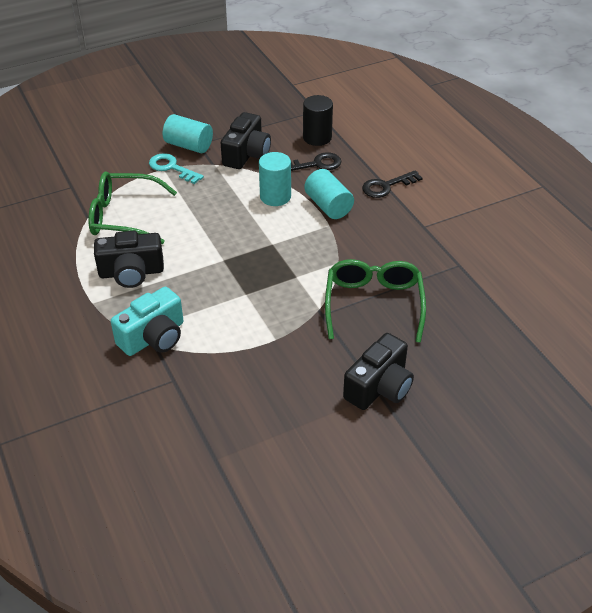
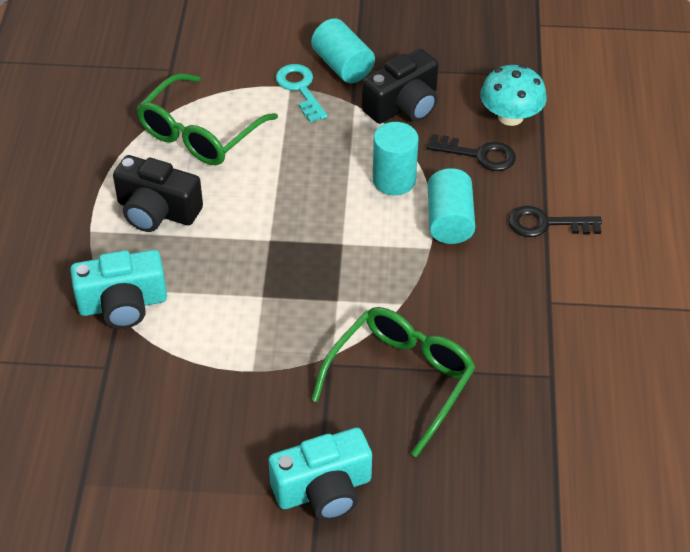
camera: 30 degrees right, 5 degrees up
(123, 217) = (199, 134): green glasses -> green glasses turned 90 degrees counterclockwise
(317, 137) = (510, 116): black cylinder -> turquoise mushroom
(379, 387) = (324, 490): black camera -> turquoise camera

